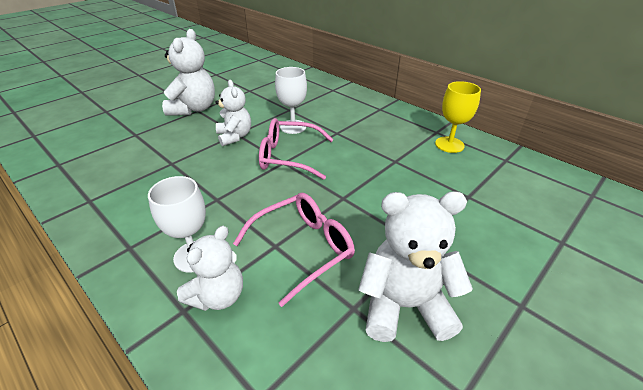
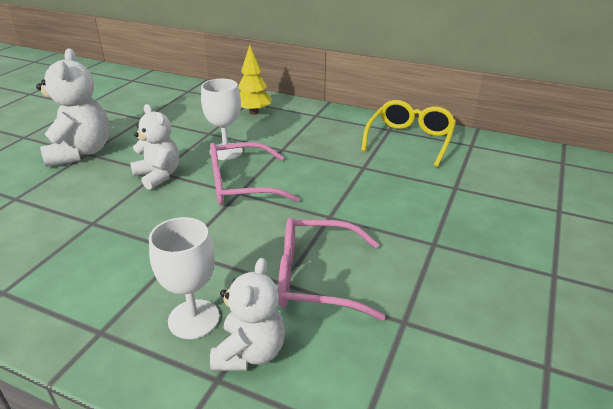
camera: 20 degrees left, 5 degrees down
(303, 248) = (317, 278): pink glasses -> pink glasses turned 120 degrees counterclockwise
(332, 98) = (254, 112): none -> yellow tree
(404, 305) = (452, 305): white teddy bear -> none
(449, 144) = (409, 140): yellow goblet -> yellow glasses

